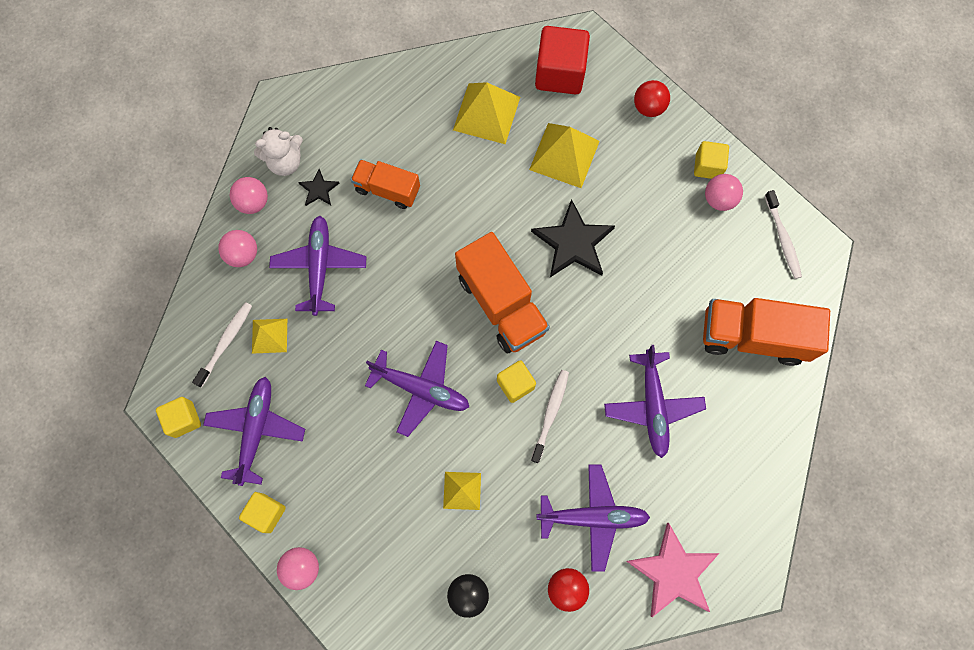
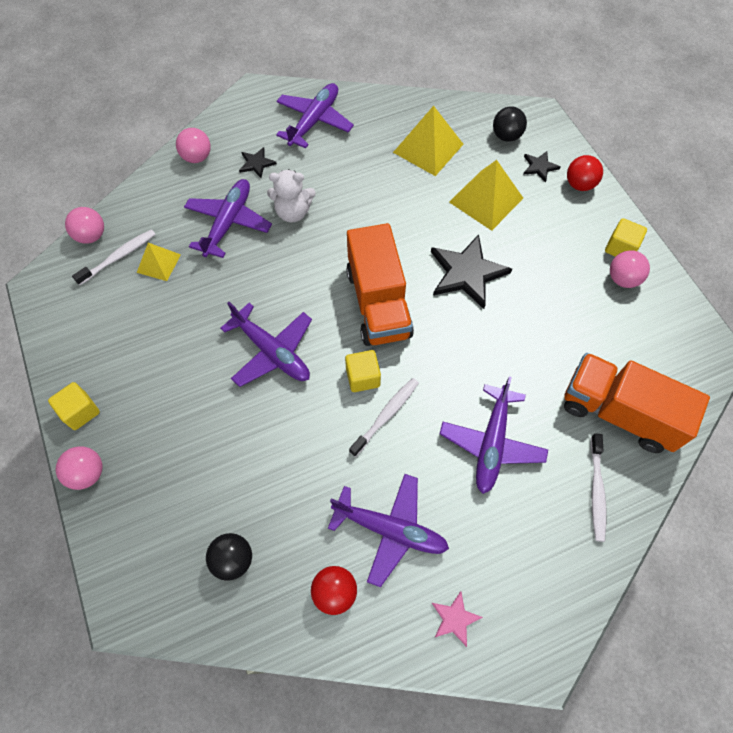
camera: 20 degrees right, 10 degrees down
(183, 419) = (51, 307): yellow cube -> none
(243, 254) = (168, 193): pink ball -> pink ball (91, 236)
(256, 430) = (108, 337): purple plane -> purple plane (314, 121)
(285, 162) = (238, 135): white teddy bear -> white teddy bear (293, 212)
(387, 190) = (315, 181): orange truck -> none
(462, 490) = (270, 456): yellow pyramid -> none
(559, 73) = (506, 136): red cube -> black ball
(604, 99) = (539, 167): none -> black star
(673, 572) = (455, 618): pink star -> pink star, size x0.50
(782, 238) = (677, 332): white toothbrush -> white toothbrush (596, 490)

